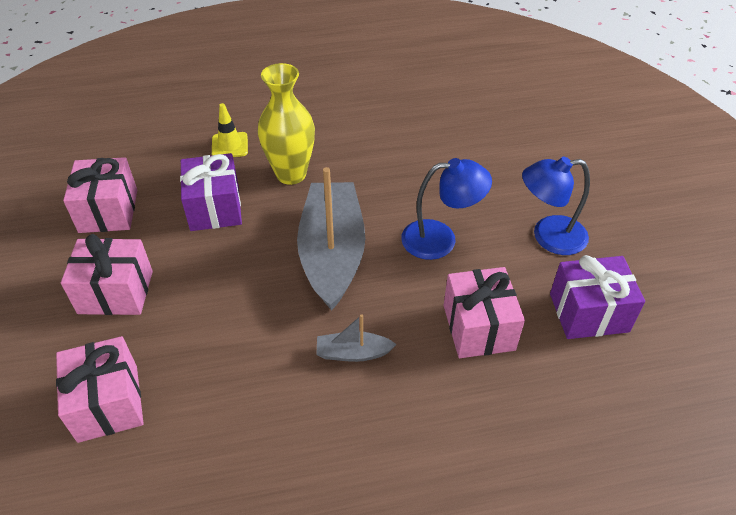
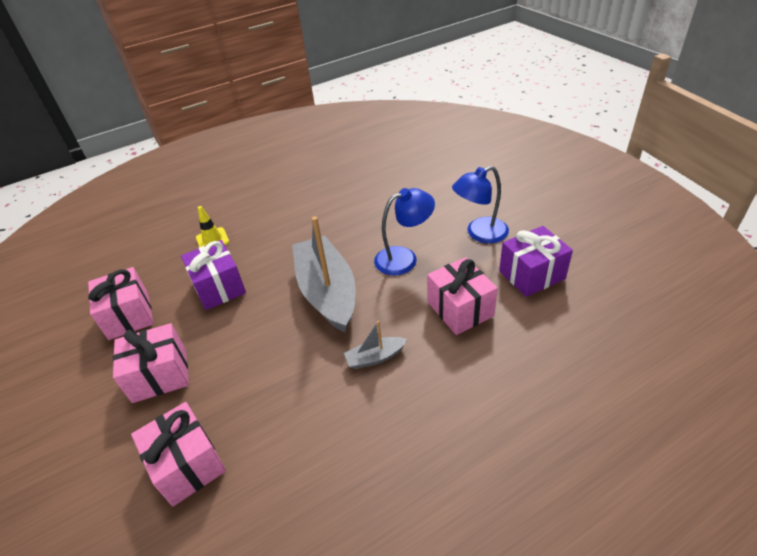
camera: 15 degrees left, 5 degrees down
(291, 174) = (270, 246): yellow vase -> none

